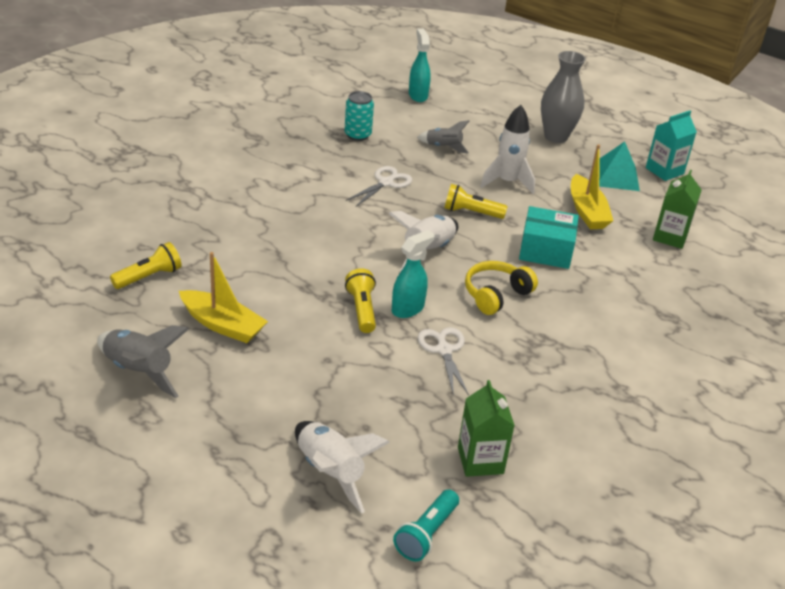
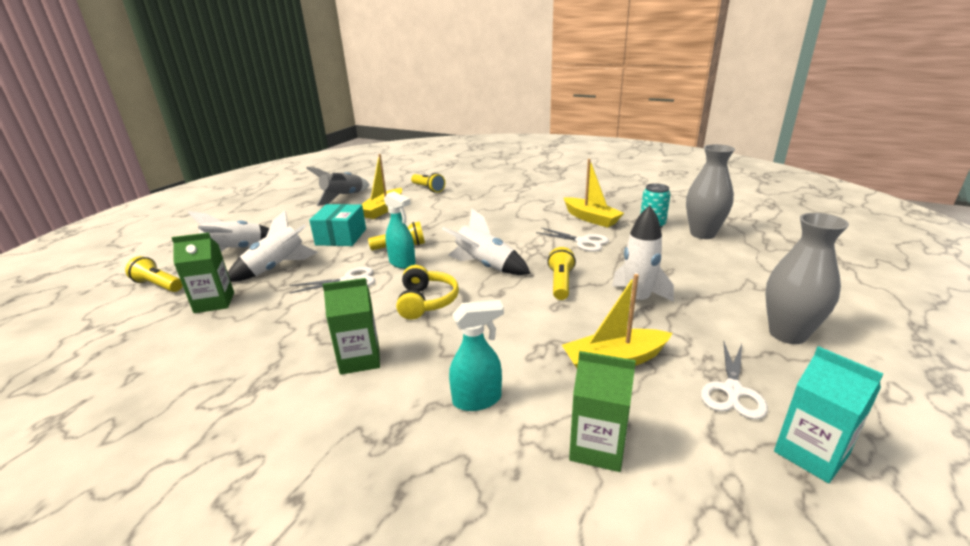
camera: 90 degrees right, 10 degrees down
(326, 165) = (591, 218): none -> yellow boat
(388, 116) = (702, 234): none -> grey vase
(397, 417) = (276, 268): none -> white rocket
(418, 95) = (765, 244): turquoise spray bottle -> turquoise spray bottle (478, 400)
(426, 534) = (158, 285): turquoise flashlight -> yellow flashlight
(443, 147) = (673, 262): grey rocket -> none
(496, 295) = (426, 302): yellow headphones -> yellow headphones turned 45 degrees clockwise
(546, 250) = (512, 329): turquoise box -> turquoise box (341, 237)
(588, 336) = (360, 359): none -> green carton
(616, 176) = (732, 390): turquoise pyramid -> white scissors

